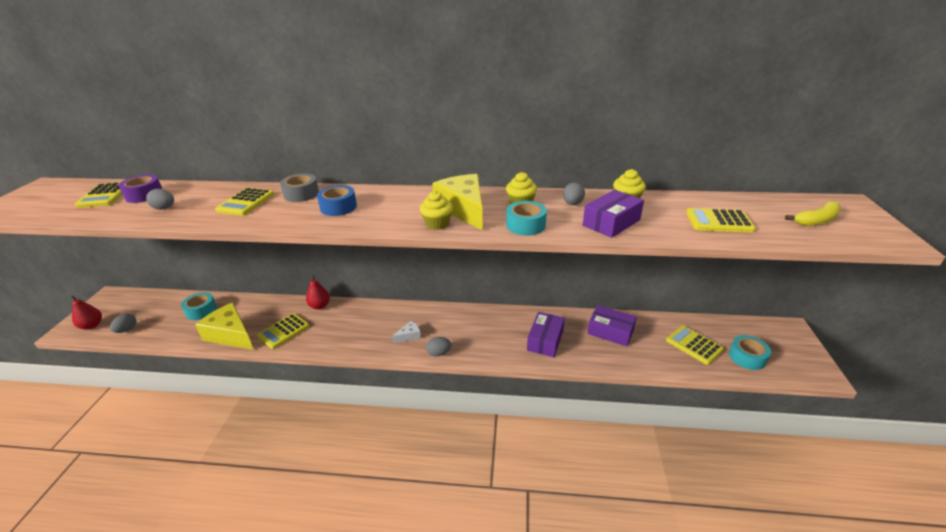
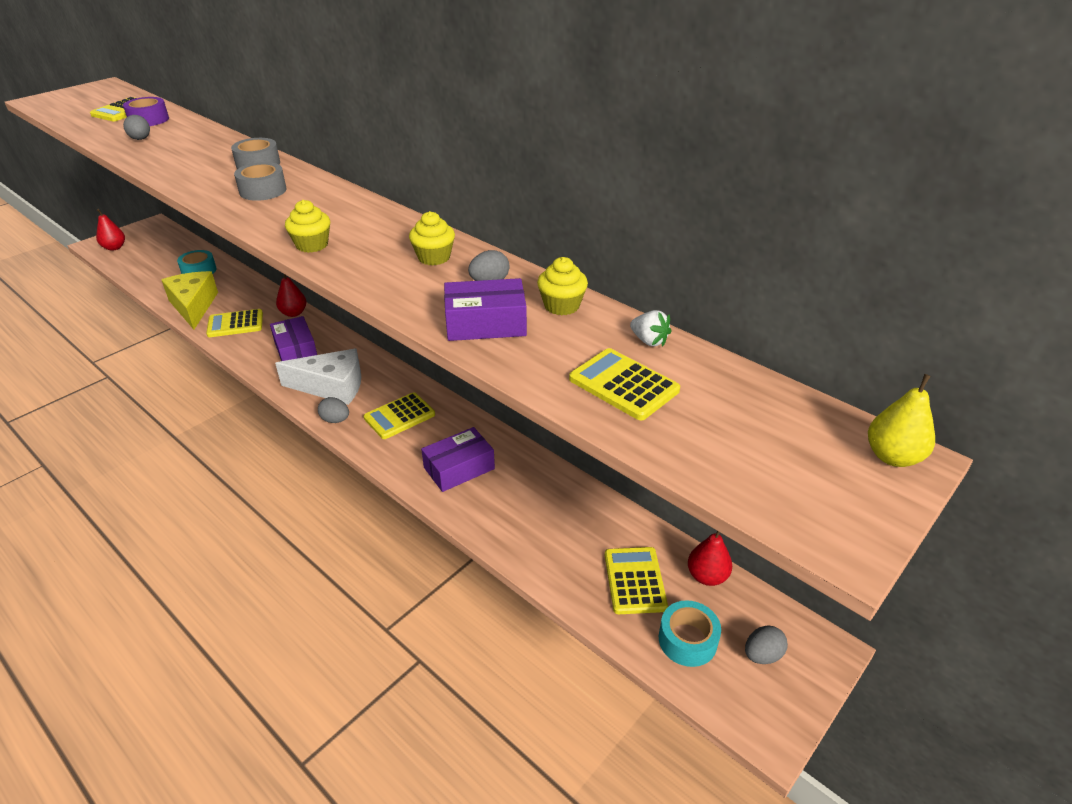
camera: 35 degrees right, 5 degrees up
(127, 330) = (131, 263): grey egg -> grey egg (762, 655)
(246, 202) = (203, 156): yellow calculator -> yellow calculator (399, 416)
(338, 207) = (263, 190): blue tape -> grey tape
(409, 336) = (332, 386): white cheese -> white cheese, size x2.17
(464, 209) = (365, 240): yellow cheese -> none
(525, 225) = (389, 284): turquoise tape -> none
(610, 332) = (549, 502): purple box -> purple box (295, 350)
(690, 200) = (649, 341): none -> white strawberry
(715, 325) = (707, 576): none -> red pear
(816, 220) = (776, 453): yellow banana -> none
(846, 204) = (892, 457): none -> yellow pear

